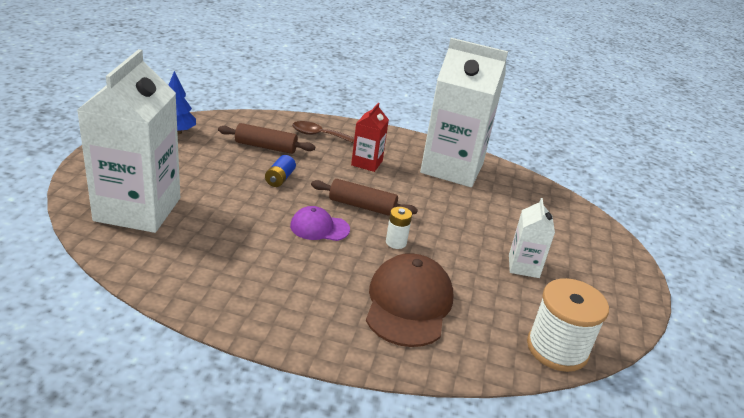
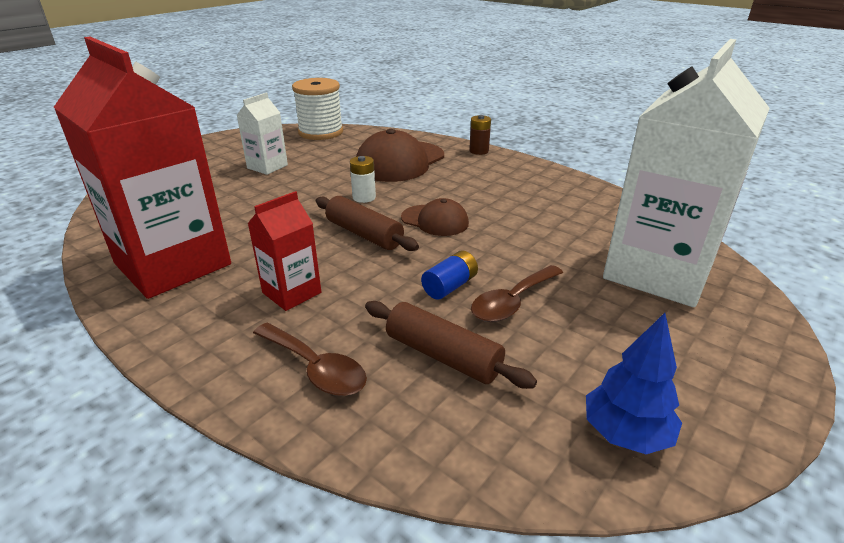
camera: 150 degrees left, 0 degrees up
(238, 175) = (512, 302): none -> brown spoon
(319, 227) = (435, 220): purple cap -> brown cap
(333, 351) = (479, 151): none -> brown battery
(452, 168) = (173, 264): white carton -> red carton

